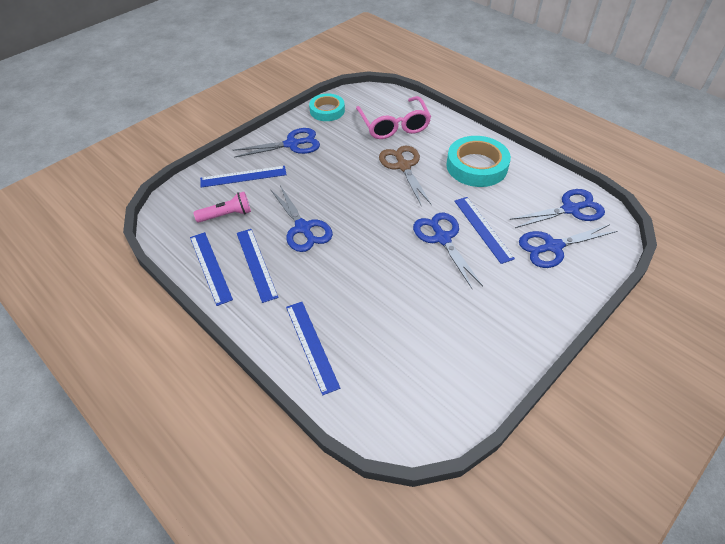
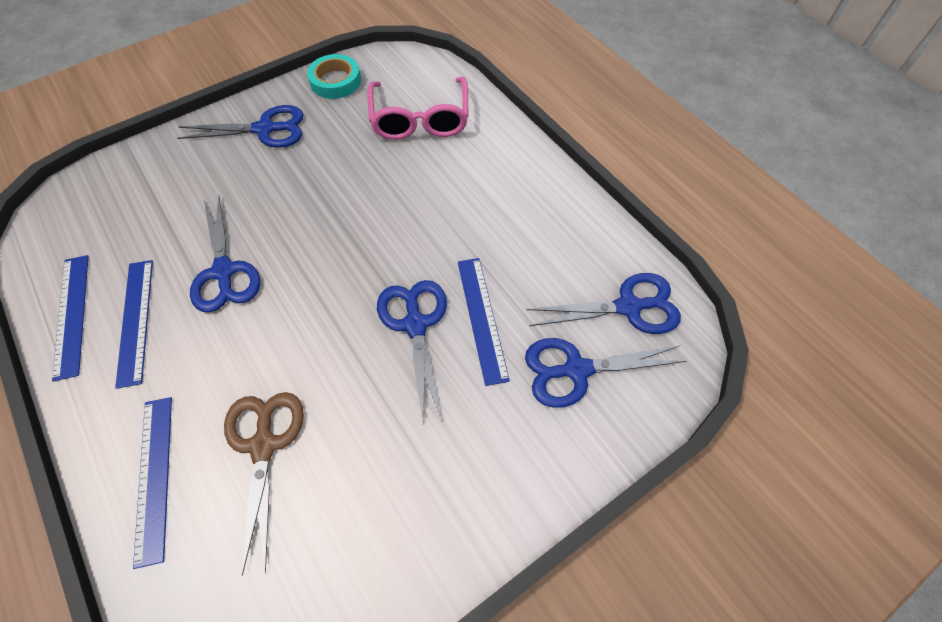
camera: 10 degrees right, 10 degrees up
(227, 215) = (129, 231): pink flashlight -> none
(243, 176) = (178, 172): blue ruler -> none
(403, 166) = (406, 190): brown scissors -> brown scissors (264, 445)
(476, 166) = (514, 207): turquoise tape -> none

